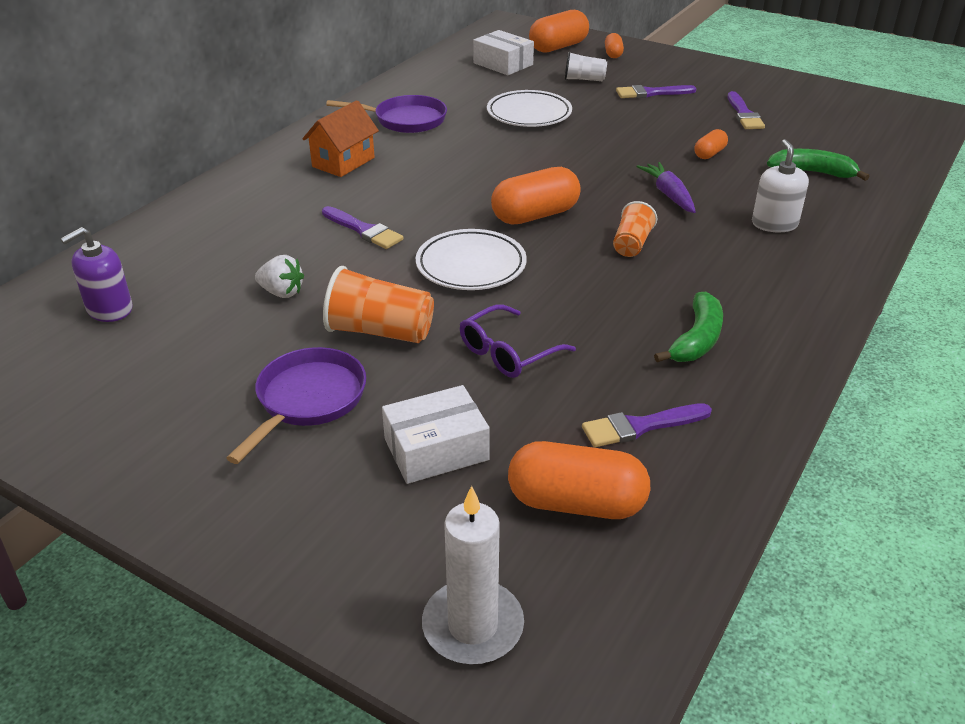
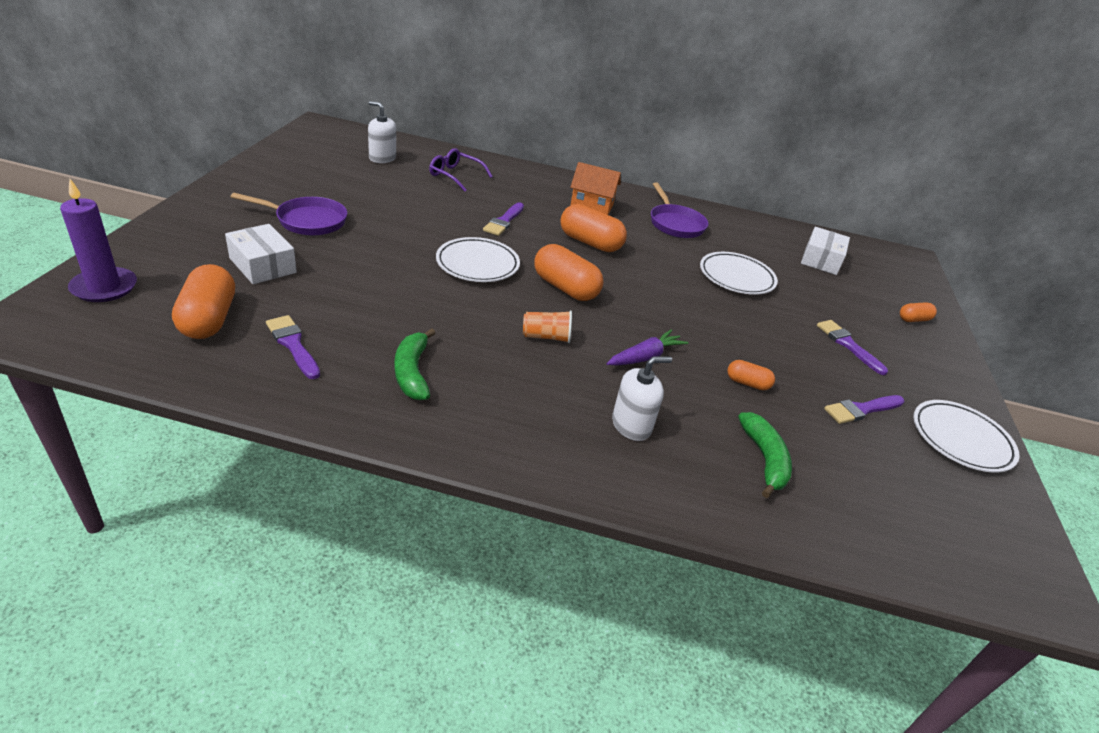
camera: 65 degrees right, 0 degrees up
(109, 309) = (382, 158): purple soap dispenser -> white soap dispenser
(282, 292) = (417, 202): white strawberry -> none
(380, 331) = (384, 237): orange cup -> none
(473, 626) = (104, 287): white candle -> purple candle
(508, 352) = (372, 285): purple glasses -> purple glasses (455, 175)
(558, 47) = (891, 287): orange capsule -> orange capsule (590, 243)
(584, 79) = (835, 304): white cup -> none
(696, 339) = (412, 372): green banana -> green banana turned 75 degrees clockwise
(778, 87) = (961, 440): none -> white plate

